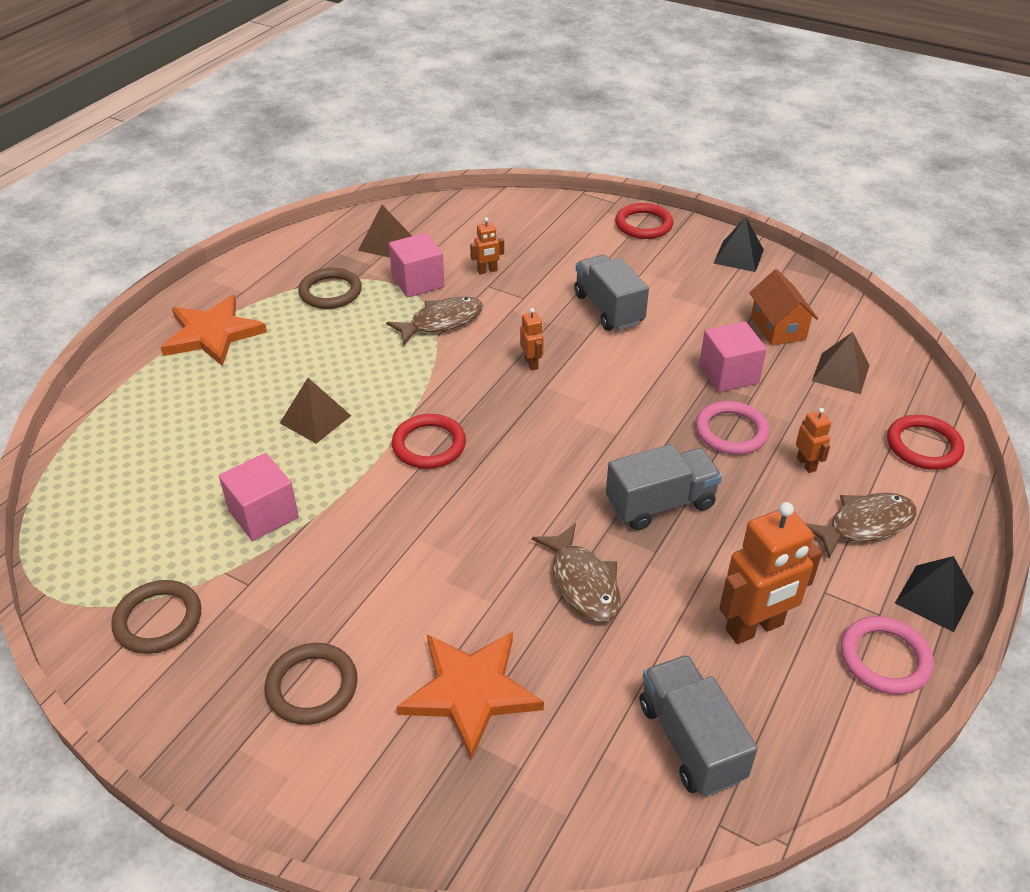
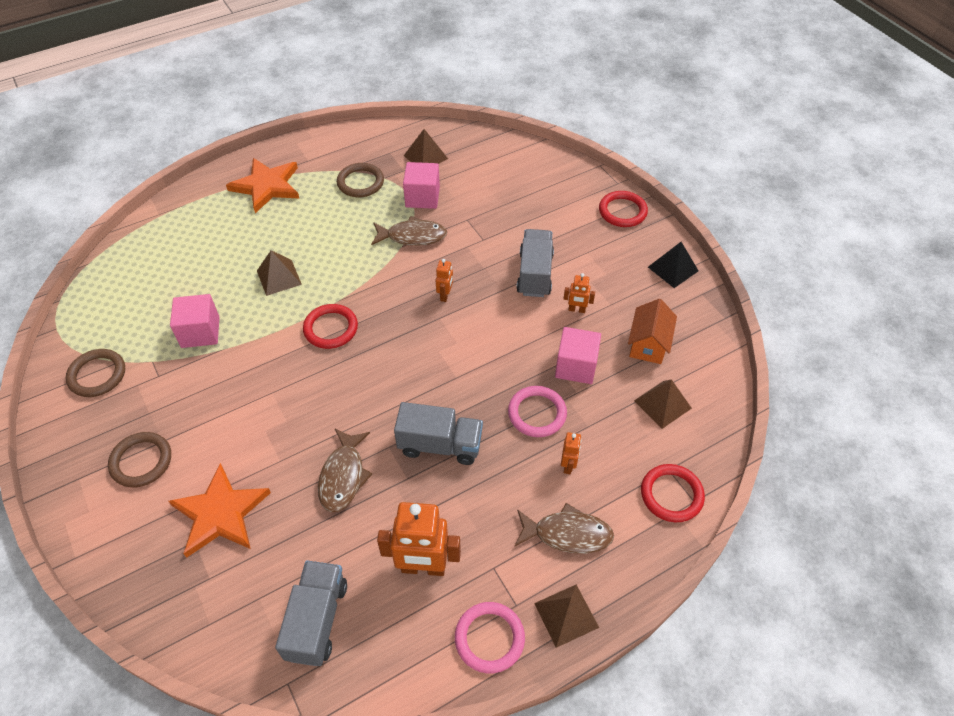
camera: 30 degrees right, 10 degrees up
(487, 271) = (476, 207): orange robot -> orange robot (576, 310)
(934, 597) = (566, 615): black pyramid -> brown pyramid

